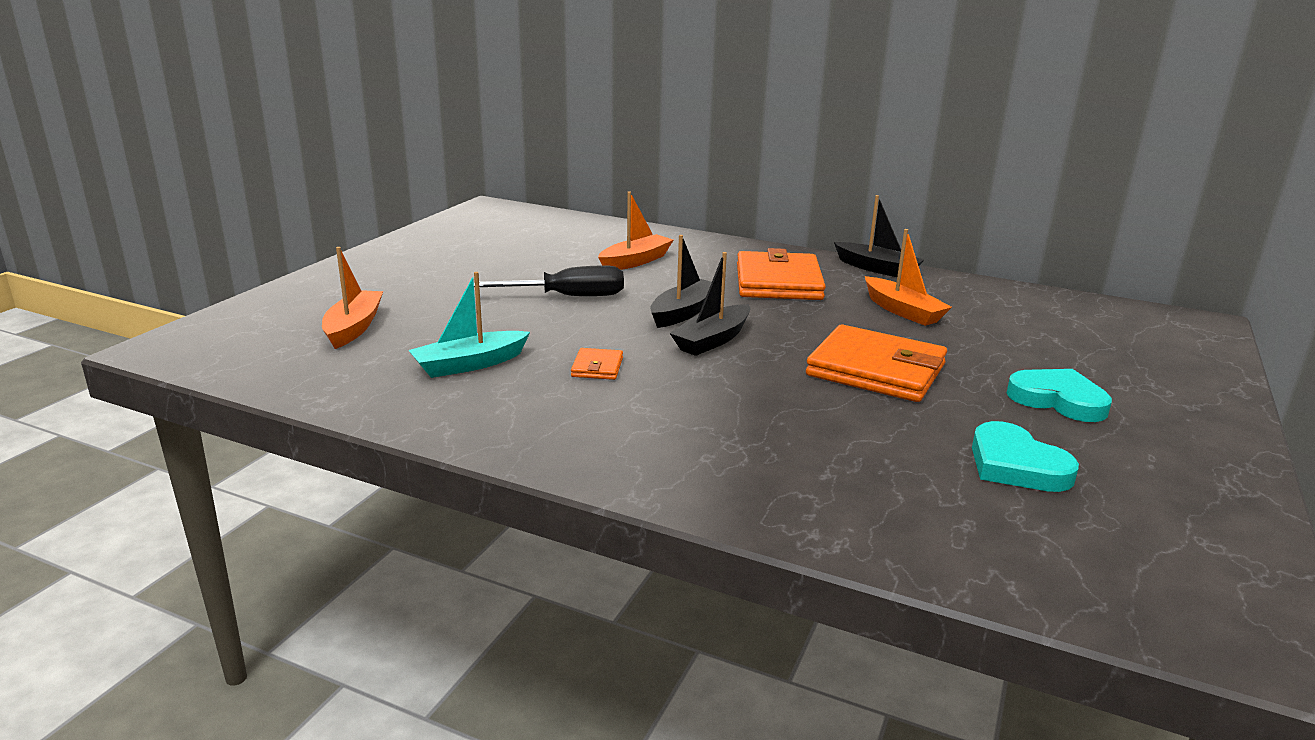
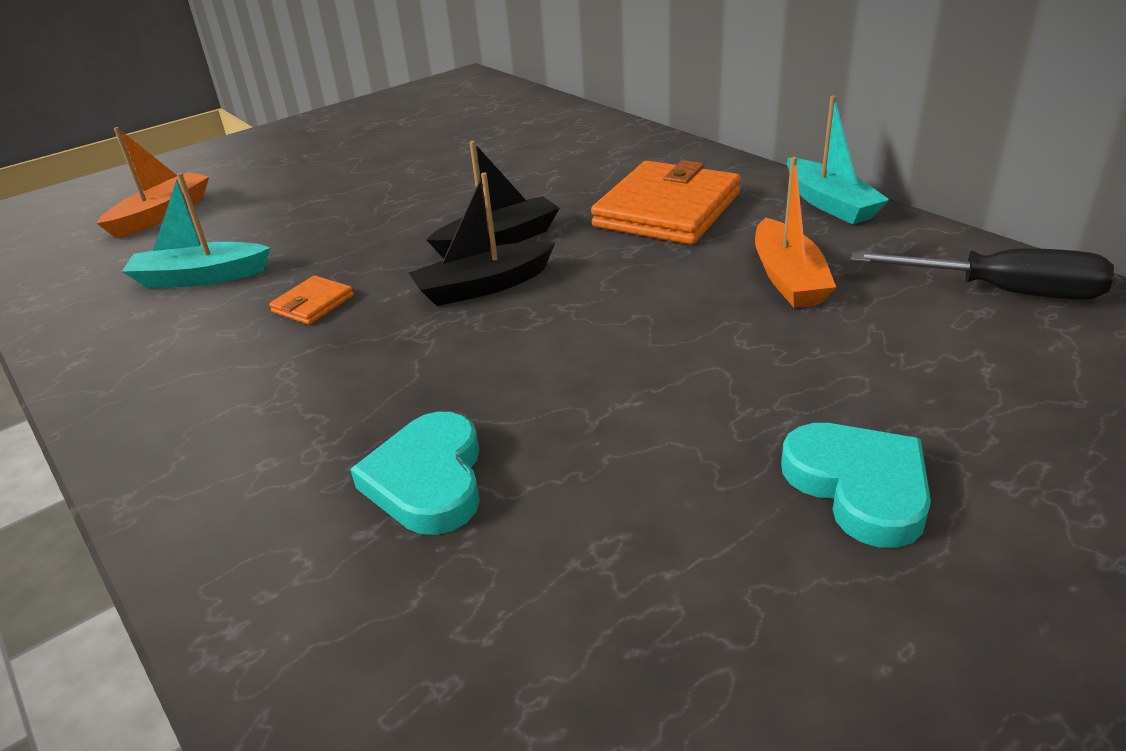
camera: 30 degrees right, 10 degrees up
(568, 297) = (401, 202): black screwdriver -> black screwdriver (1003, 292)
(635, 261) = (531, 161): orange boat -> none
(876, 370) = (634, 371): orange wallet -> none
(877, 269) = (830, 204): black boat -> turquoise boat
(1016, 465) = (645, 596): turquoise heart -> turquoise heart (428, 480)

